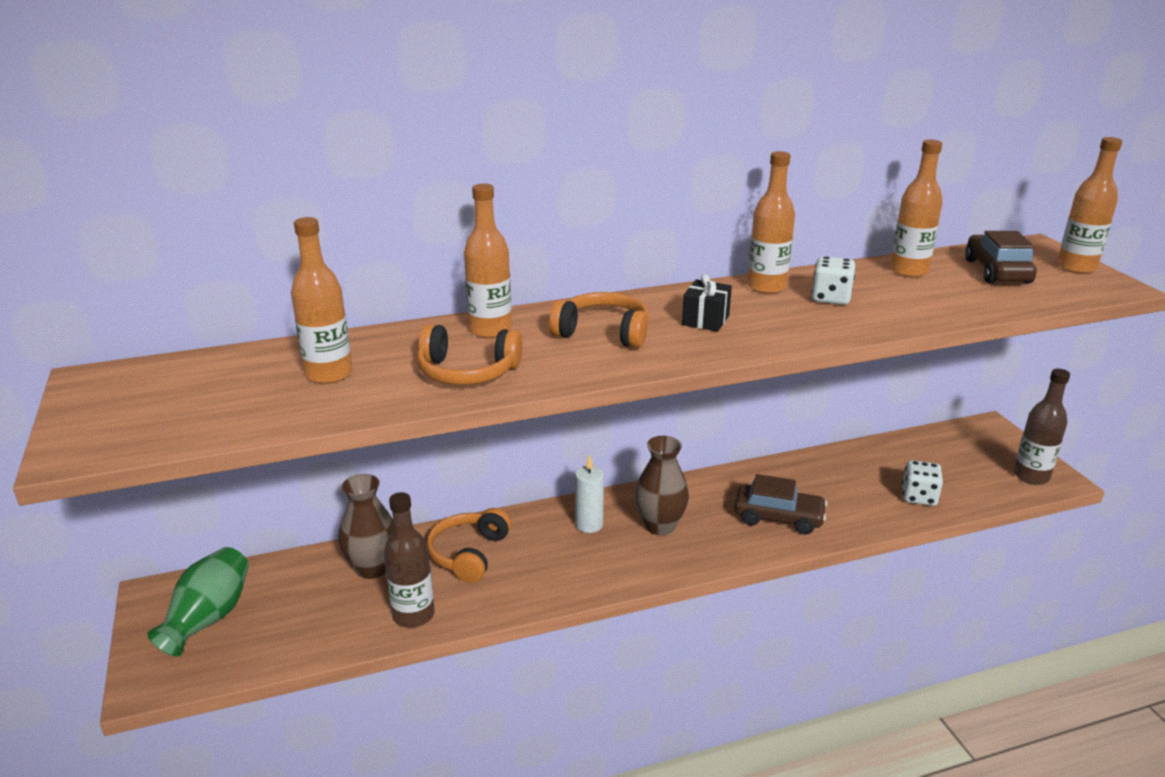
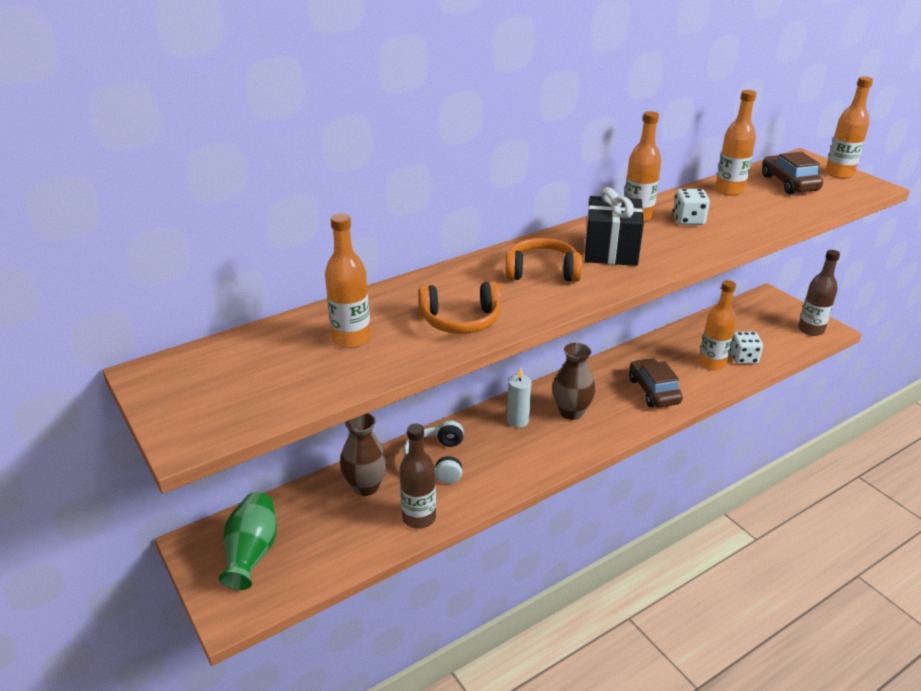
camera: 15 degrees left, 5 degrees up
(469, 554) = (437, 461): orange headphones -> white headphones
(490, 330) = (453, 281): orange bottle -> orange bottle (712, 363)
(705, 320) = (611, 251): black gift -> black gift, size x1.75
(778, 518) = (653, 391): brown car -> brown car turned 105 degrees counterclockwise

